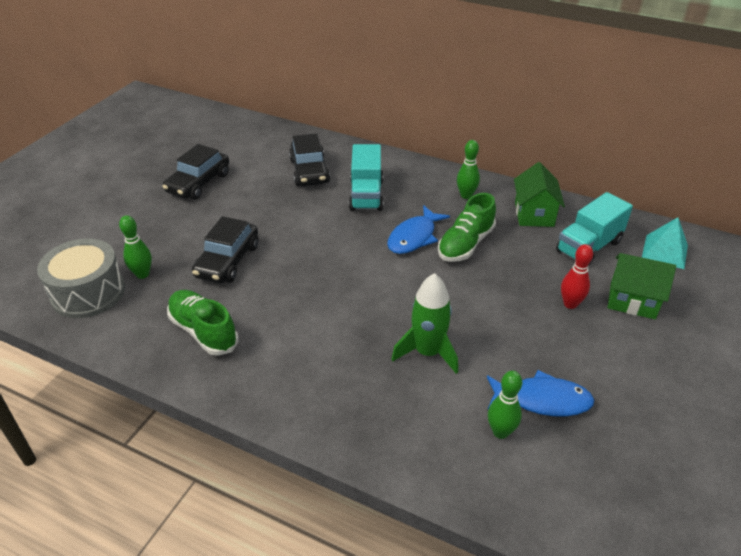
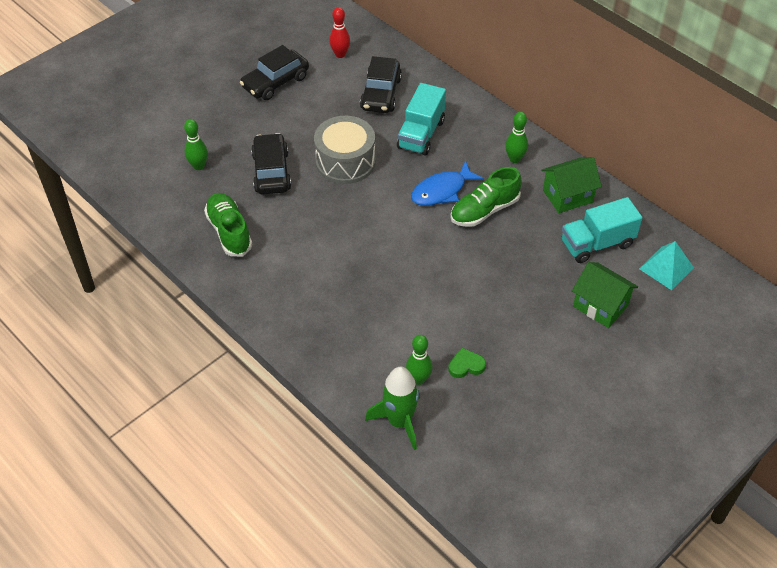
camera: 20 degrees right, 10 degrees up
(88, 293) = (152, 172): grey drum -> grey drum (345, 162)
(228, 261) = (271, 172): black car -> black car turned 135 degrees clockwise
(427, 352) = (397, 300): green rocket -> green rocket (399, 422)
(534, 214) = (567, 196): green house -> green house turned 45 degrees clockwise
(542, 400) = (466, 365): blue fish -> green heart
(570, 304) = (542, 293): red bowling pin -> red bowling pin (340, 54)

